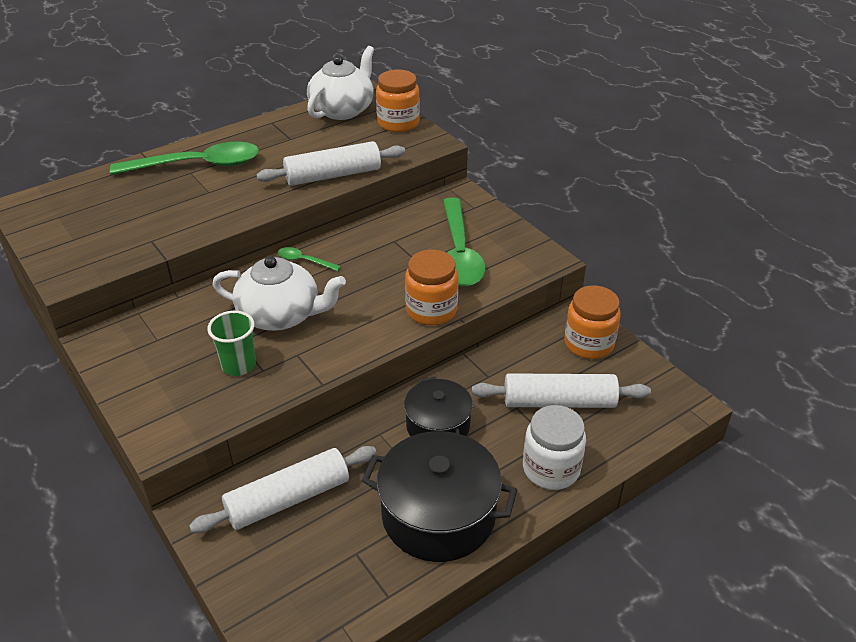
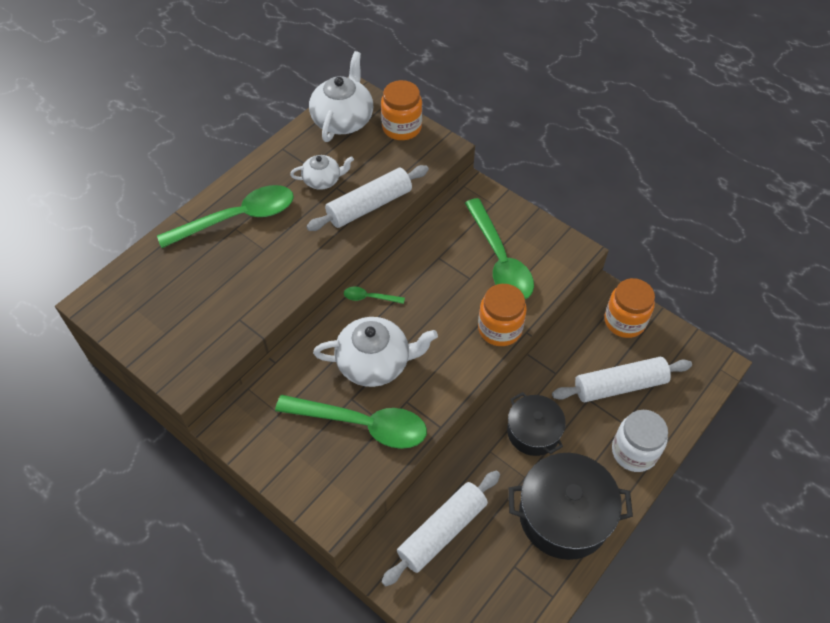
camera: 15 degrees left, 15 degrees up
(238, 365) = (362, 424): green cup -> green spoon
(297, 150) = (322, 180): none -> white teapot

